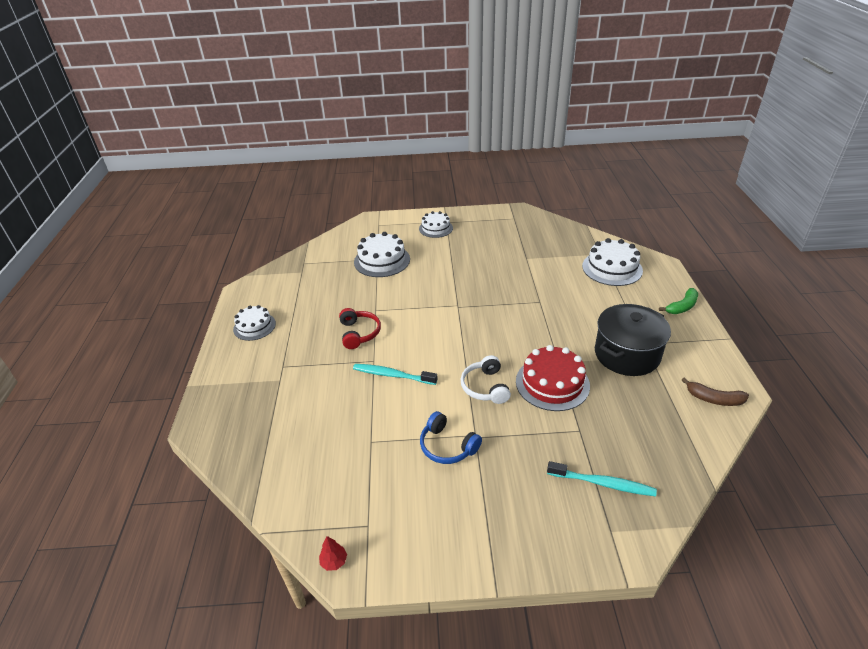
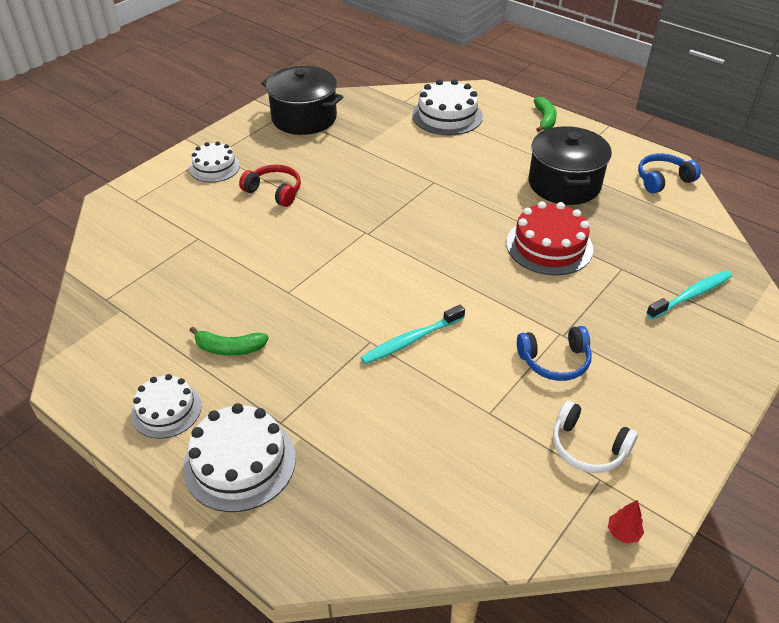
camera: 50 degrees left, 5 degrees up
(314, 318) = (229, 348): none -> green banana
(359, 333) = (310, 327): red headphones -> red headphones (274, 191)
(382, 260) = (207, 237): white cake -> white cake (239, 462)
(485, 387) = (505, 288): white headphones -> white headphones (587, 447)
(520, 226) = (304, 118): none -> black pot
(714, 399) = (662, 180): brown banana -> blue headphones

